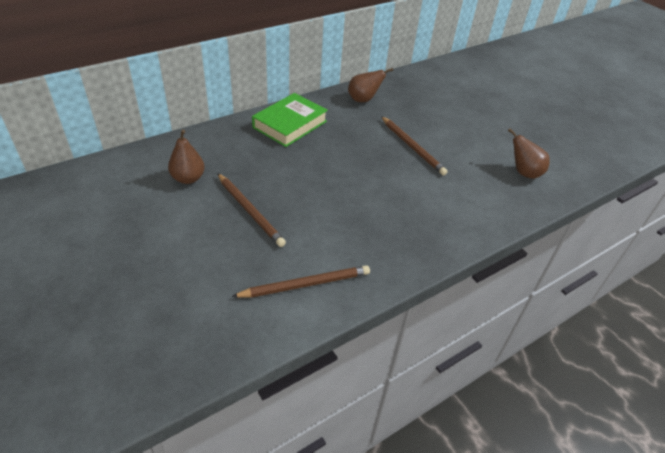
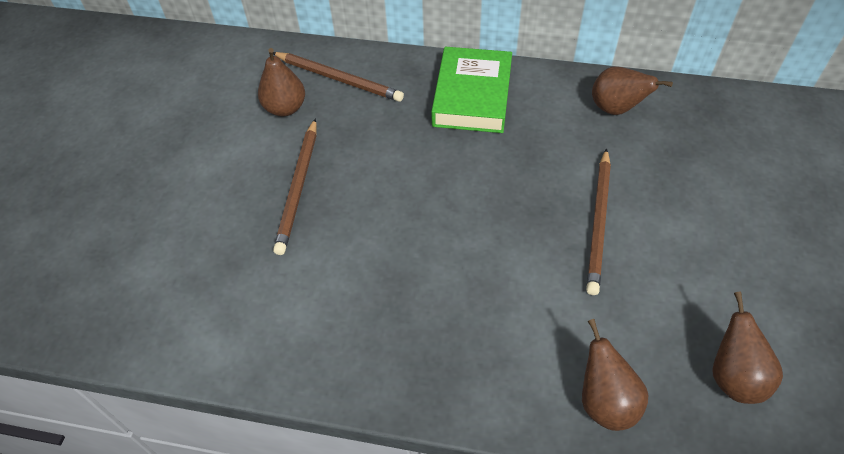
camera: 50 degrees right, 10 degrees up
(290, 124) = (472, 96): green book -> green book turned 75 degrees counterclockwise
(305, 284) = (250, 318): brown pencil -> brown pencil (339, 79)
(496, 210) = (605, 401): none -> brown pear

